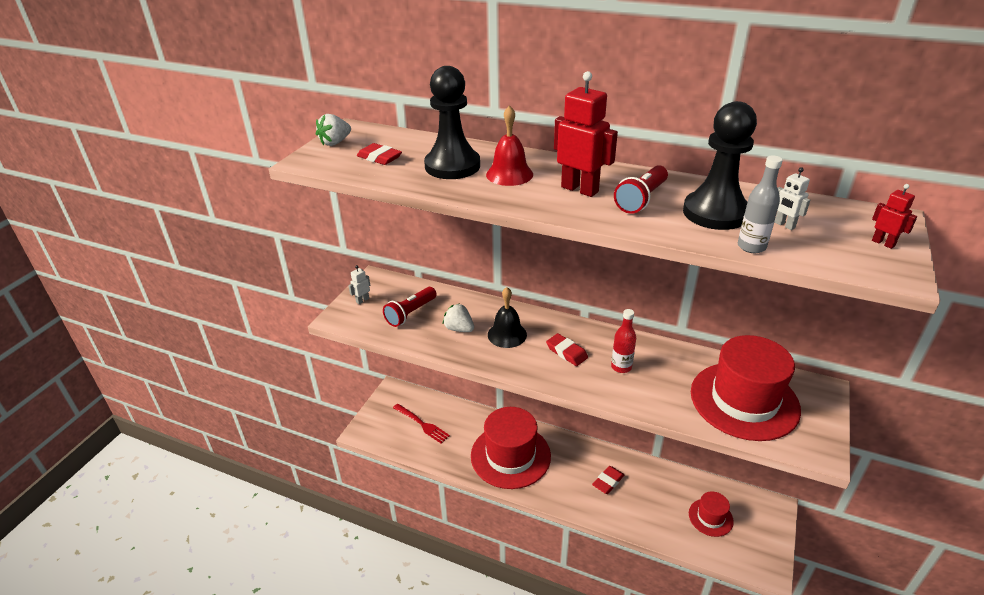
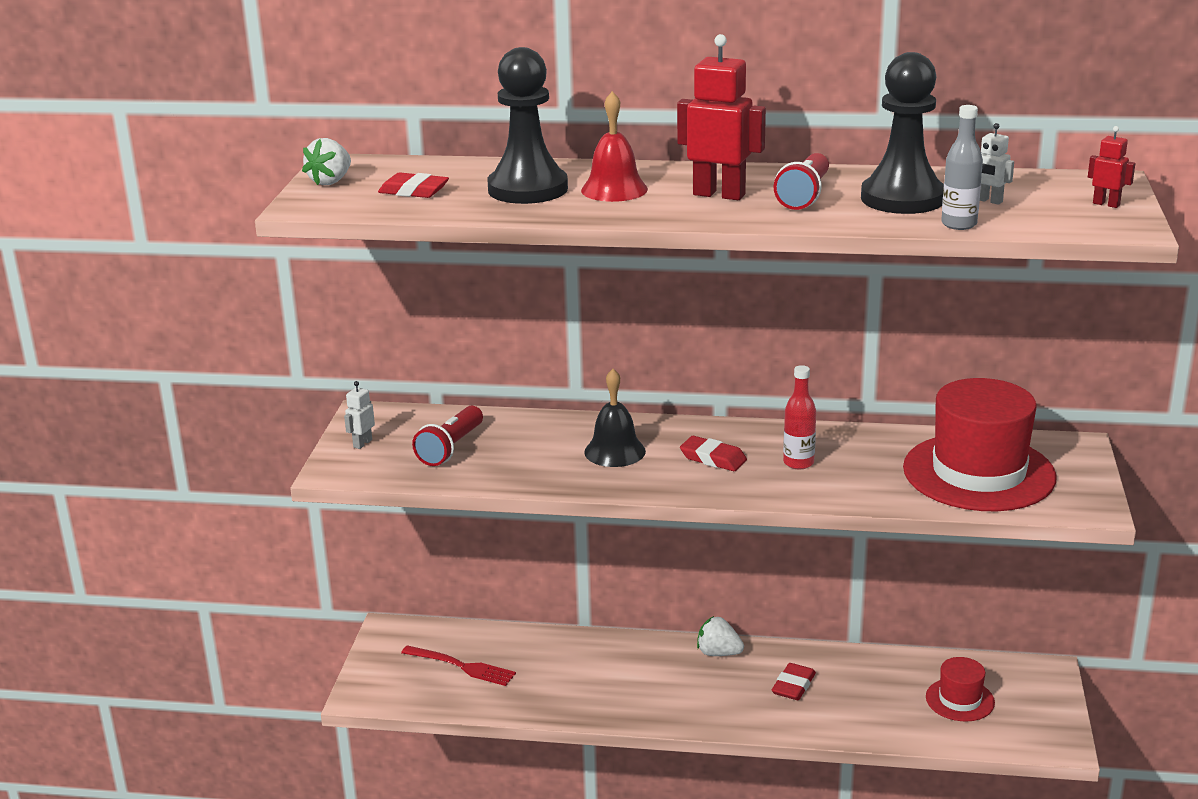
camera: 15 degrees left, 10 degrees down
(459, 329) = (538, 455): white strawberry -> white strawberry (718, 653)
(510, 456) = (627, 681): red hat -> none

